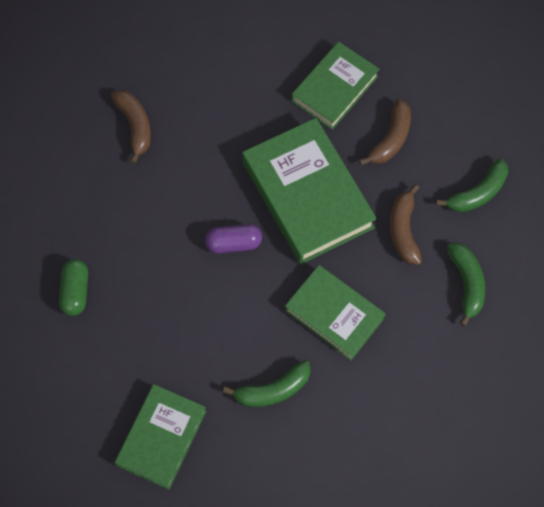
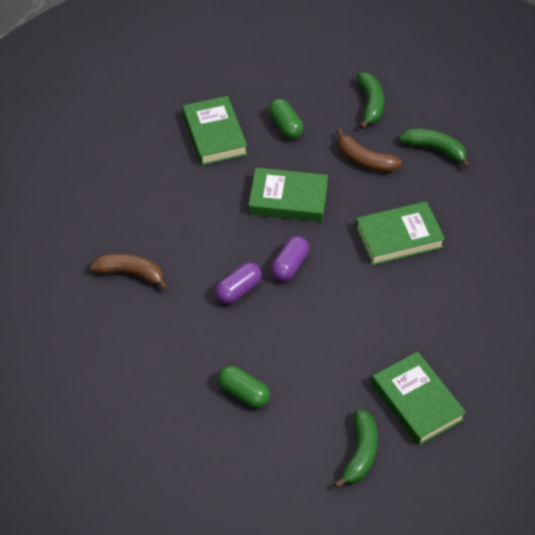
camera: 55 degrees left, 15 degrees down
(177, 219) = (238, 290): none -> purple capsule
(273, 390) = (431, 308): green banana -> green banana (360, 453)
(307, 195) = (288, 199): green book -> green book, size x0.64
(391, 139) = (285, 126): brown banana -> green capsule

